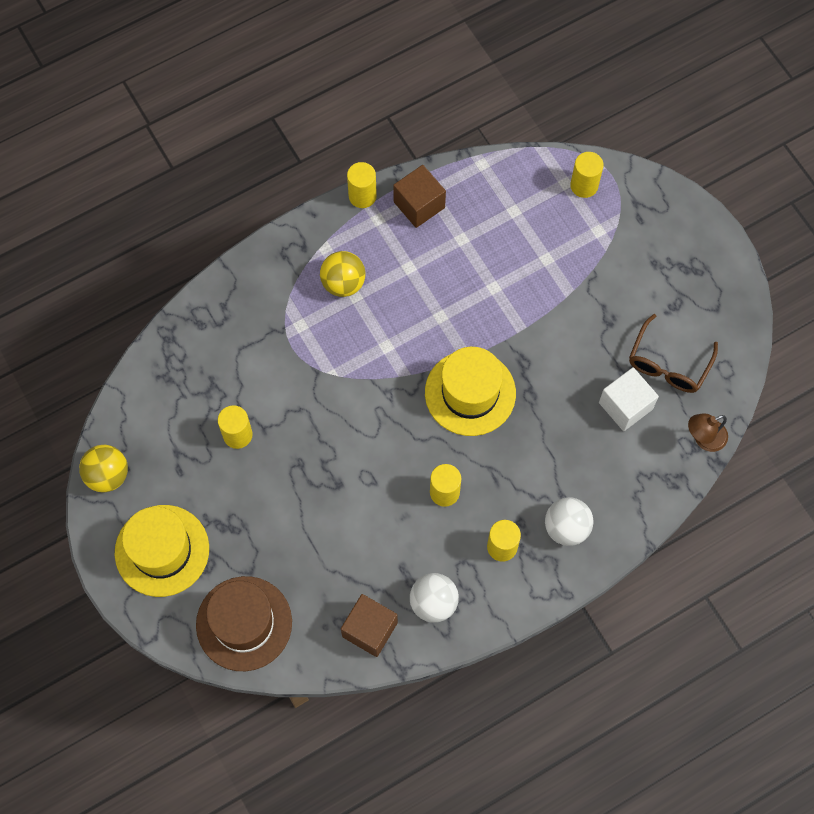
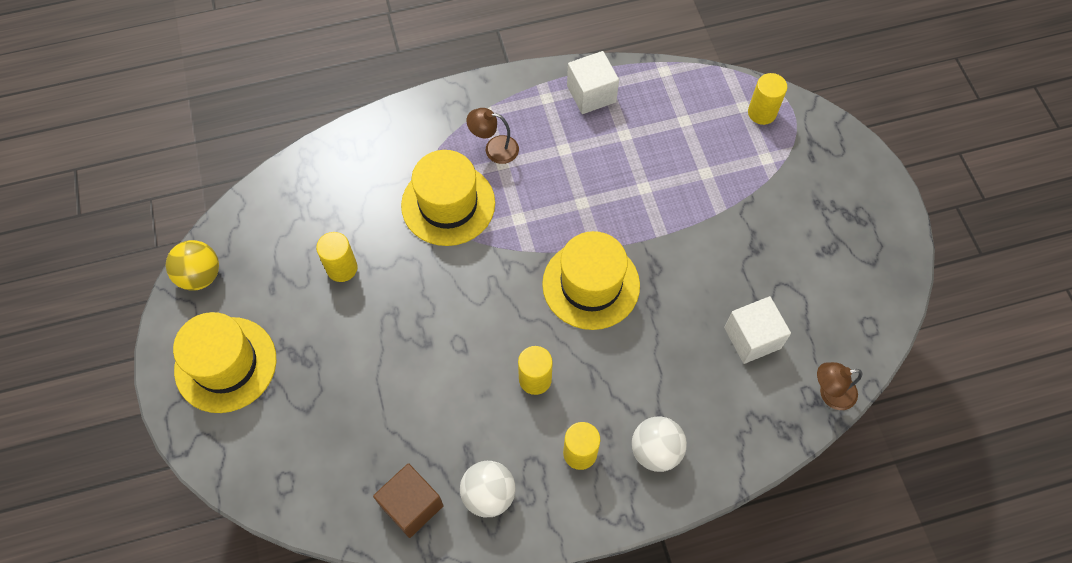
camera: 15 degrees right, 5 degrees down
(244, 623) = (282, 463): brown hat -> none
(316, 349) = (448, 204): none -> yellow hat
(343, 283) = (494, 149): yellow ball -> brown lamp
(362, 196) = (538, 73): yellow cylinder -> none
(419, 205) = (591, 94): brown cube -> white cube
(668, 363) = (809, 305): brown glasses -> none

